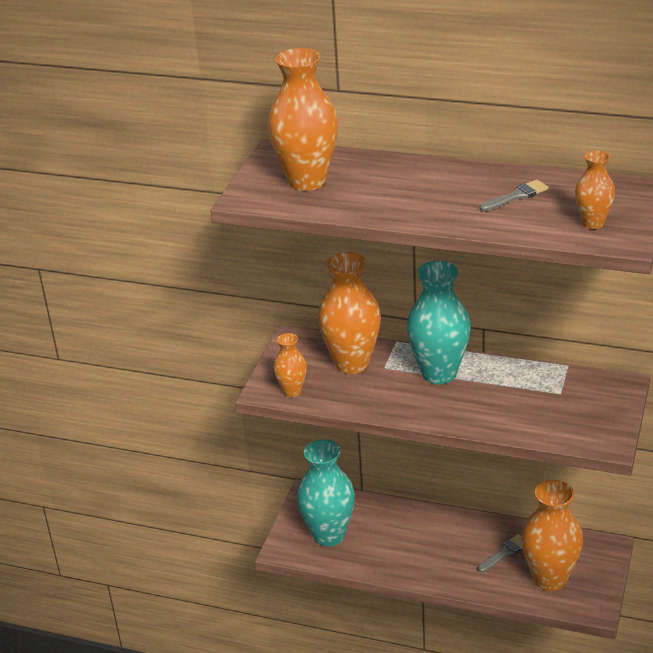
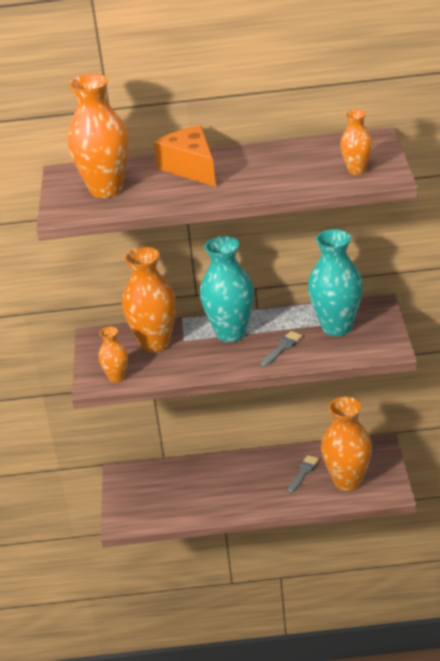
camera: 20 degrees left, 0 degrees up
(328, 535) = (154, 500): turquoise vase -> turquoise vase (336, 327)
(411, 177) = (191, 168): none -> orange cheese
(516, 196) = (285, 164): grey brush -> grey brush (282, 348)

